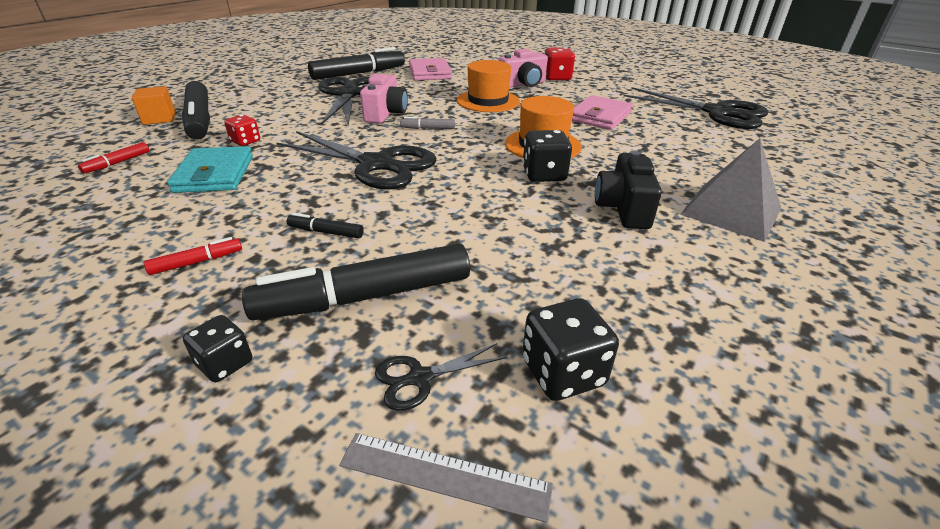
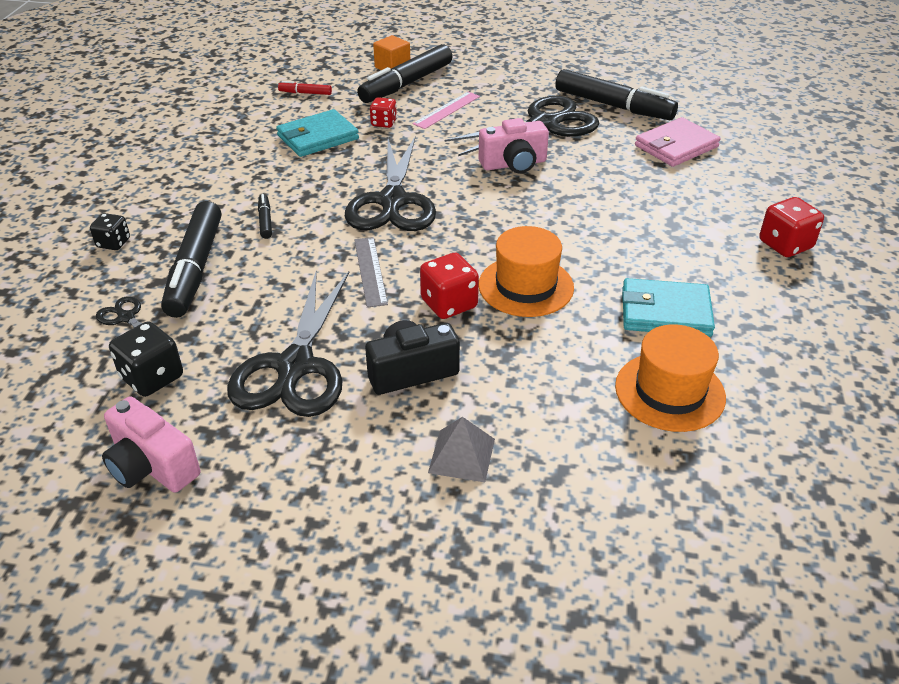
camera: 65 degrees right, 5 degrees up
(197, 262) = (201, 187): red marker -> none
(271, 116) = (447, 110): none -> pink ruler
(366, 297) = (195, 268): black marker -> black marker turned 135 degrees counterclockwise
(428, 128) = (500, 201): grey marker -> none
(444, 475) = (57, 349): grey ruler -> grey ruler (370, 271)
(488, 101) = (624, 214): orange hat -> orange hat (669, 391)
(523, 84) = (719, 224): pink camera -> pink camera (152, 466)
(544, 175) = (449, 304): black dice -> red dice
(600, 116) = (665, 312): pink wallet -> turquoise wallet
(717, 113) = (809, 427): black scissors -> black scissors (295, 366)
(731, 211) = (461, 455): grey pyramid -> grey pyramid, size x0.61

